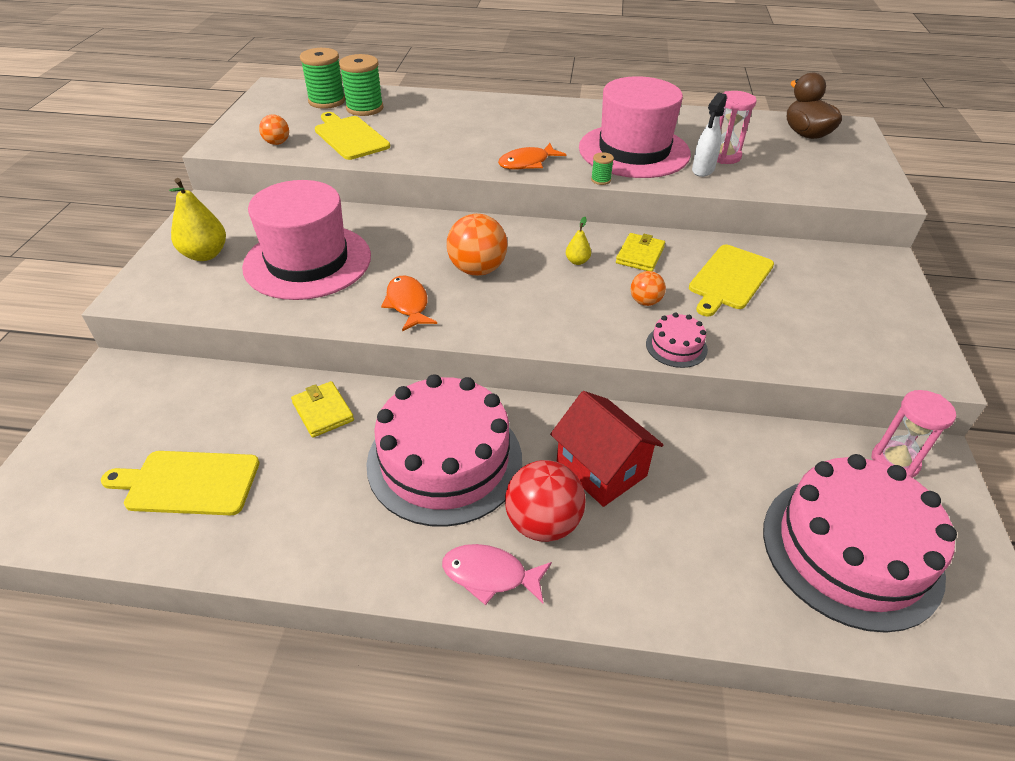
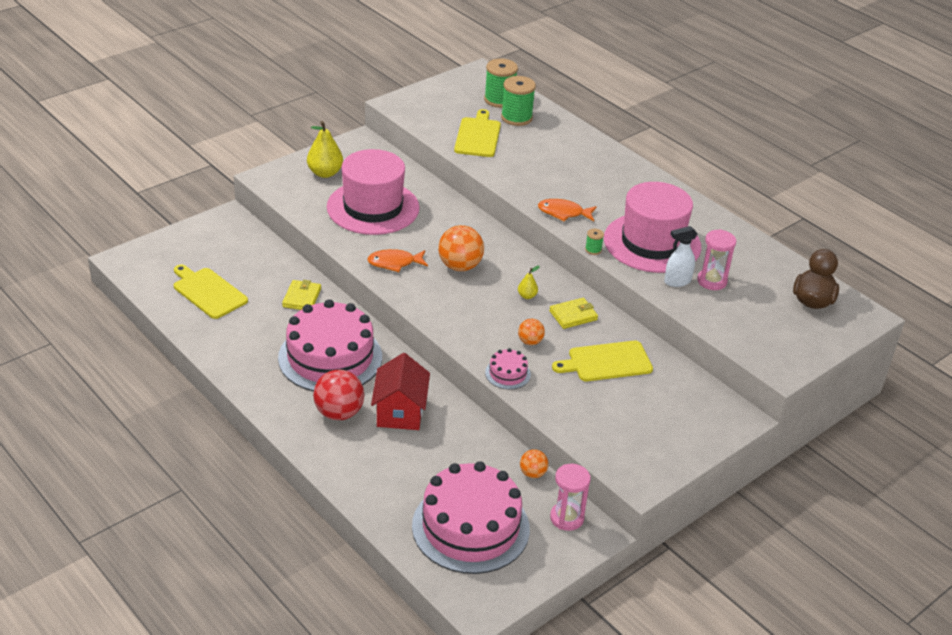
camera: 40 degrees right, 5 degrees down
(277, 143) = (428, 118): orange ball -> orange ball (532, 473)
(408, 304) = (394, 263): orange fish -> orange fish turned 120 degrees counterclockwise
(490, 575) = (288, 415): pink fish -> none

